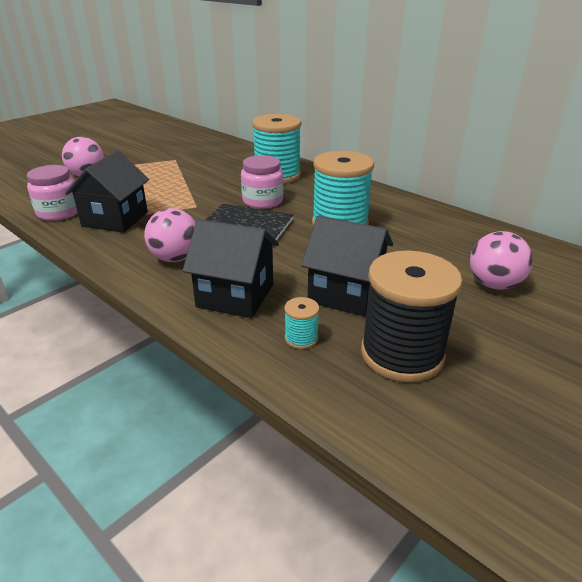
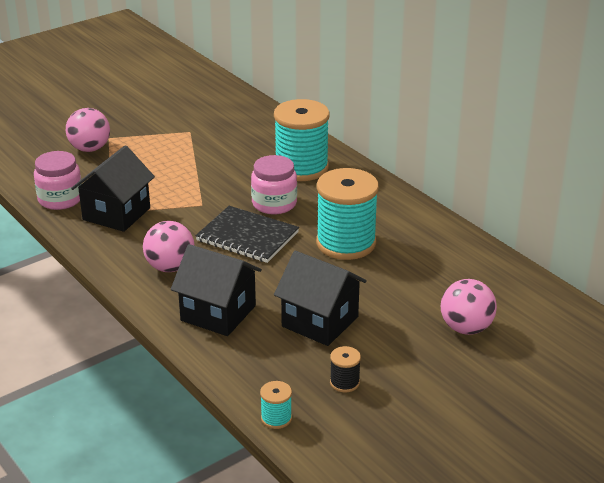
camera: 10 degrees right, 0 degrees up
(301, 338) = (264, 359): turquoise spool -> turquoise spool (276, 418)
(402, 354) = (344, 382): black spool -> black spool, size x0.42

